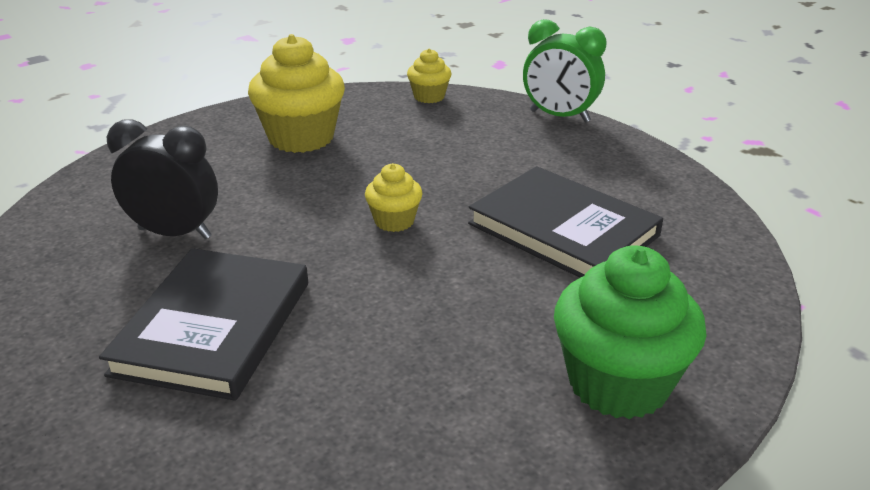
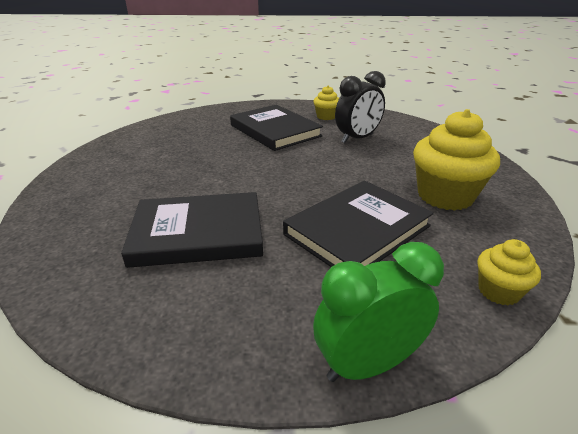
camera: 130 degrees right, 0 degrees up
(394, 221) = (293, 186): yellow cupcake -> yellow cupcake (326, 117)
(429, 158) = (357, 230): none -> black book
(618, 383) = (97, 182): green cupcake -> none

